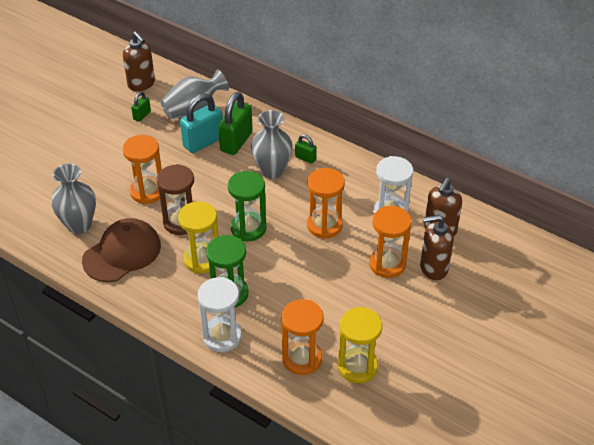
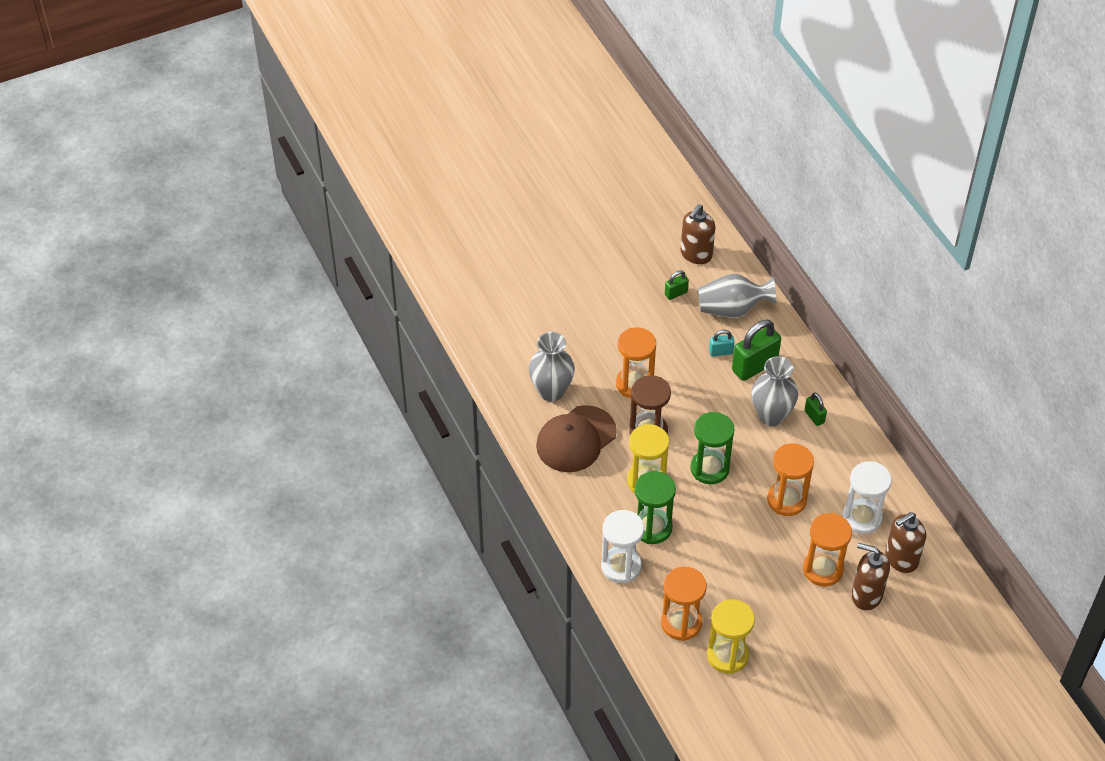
camera: 30 degrees right, 5 degrees up
(122, 253) = (576, 439): brown cap -> brown cap turned 150 degrees clockwise
(141, 84) = (696, 254): brown soap dispenser -> brown soap dispenser turned 45 degrees clockwise
(203, 142) = (721, 352): turquoise padlock -> turquoise padlock, size x0.50

